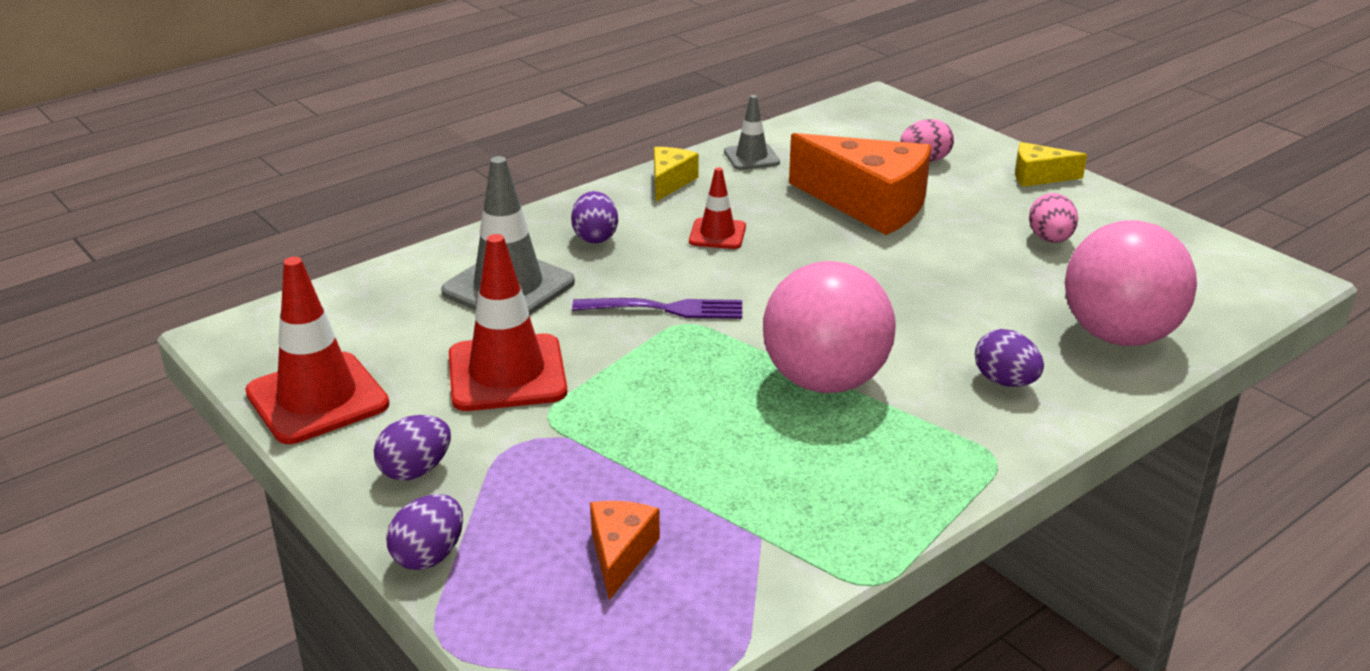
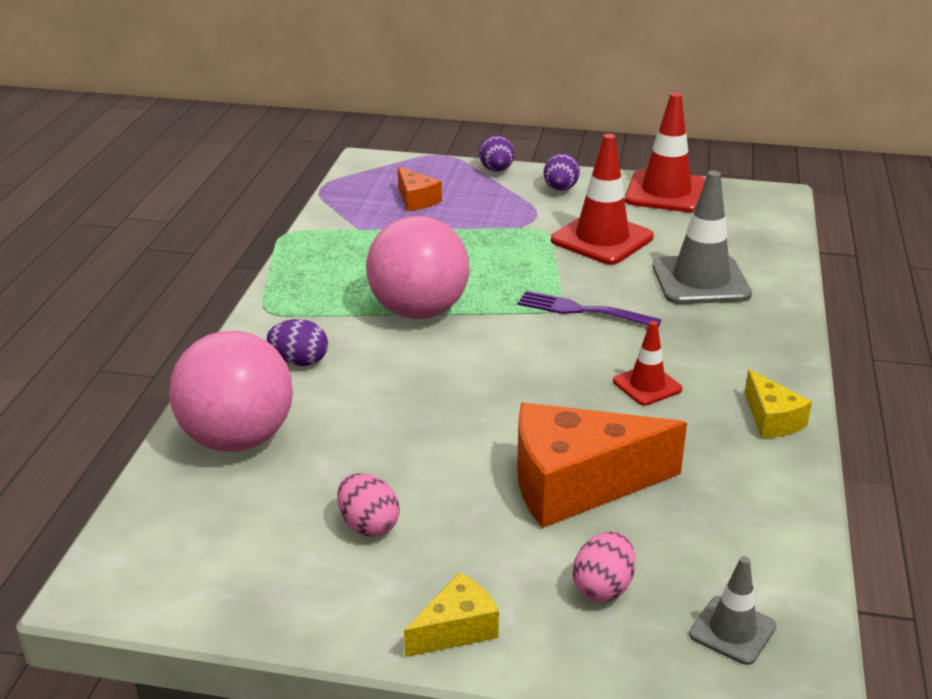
camera: 140 degrees right, 0 degrees up
(595, 237) = (723, 339): purple egg -> none
(664, 309) = (583, 310): purple fork -> purple fork turned 60 degrees clockwise
(751, 157) = (763, 491): grey traffic cone -> grey traffic cone (732, 630)

